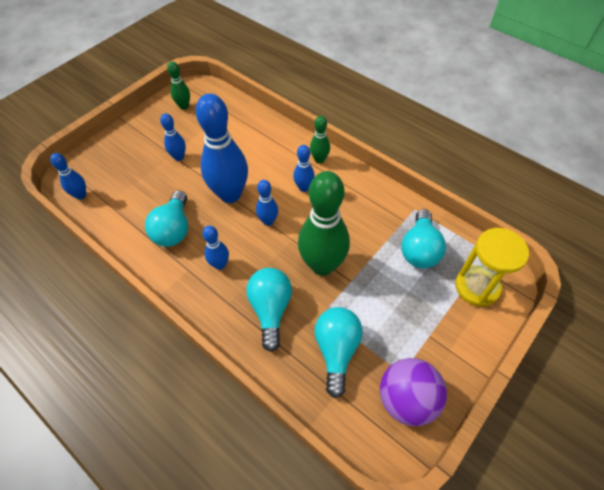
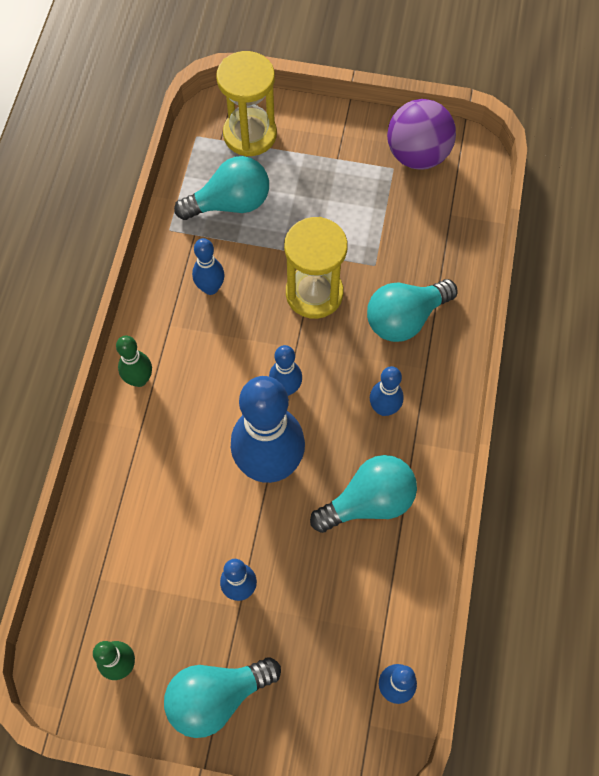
camera: 120 degrees left, 10 degrees up
(304, 188) = (204, 374): blue bowling pin -> blue bowling pin (210, 288)
(322, 265) = (314, 293): green bowling pin -> yellow hourglass
(336, 350) = (408, 233): turquoise light bulb -> turquoise light bulb (216, 696)

